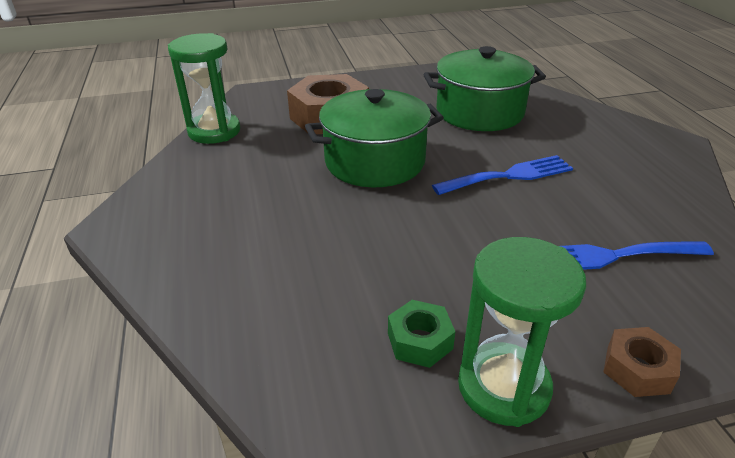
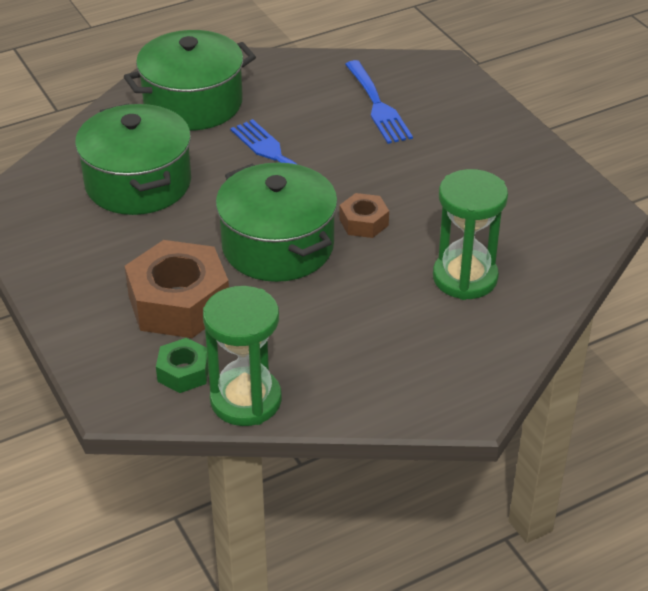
camera: 105 degrees left, 5 degrees up
(419, 341) = (512, 187): green nut -> green nut (183, 372)
(503, 387) = (531, 150): green hourglass -> green hourglass (465, 278)
(601, 143) = (193, 103): none -> green pot
(637, 369) = (488, 101): brown nut -> brown nut (363, 222)

